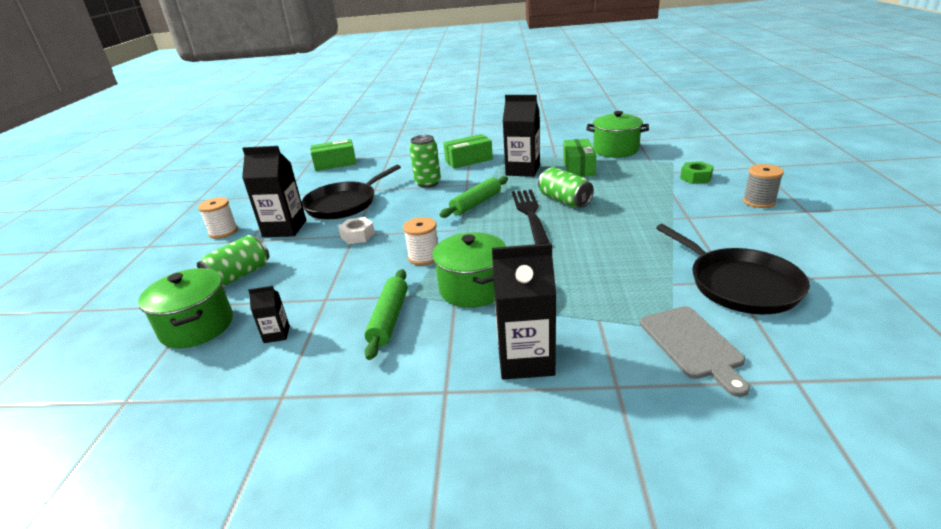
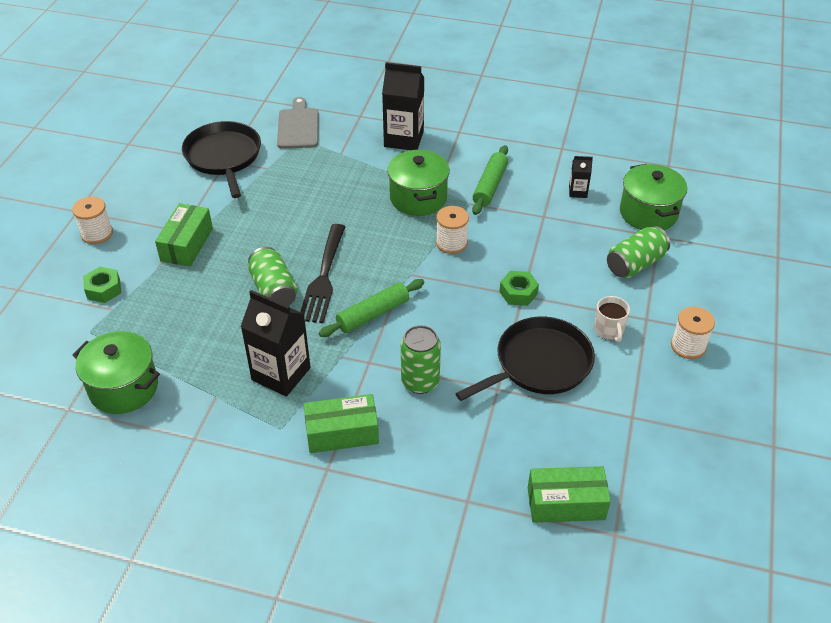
camera: 170 degrees left, 15 degrees up
(284, 228) = (609, 330): black carton -> white mug
(358, 235) = (518, 293): white nut -> green nut
(578, 167) = (207, 356): green box -> green box (187, 244)
(759, 201) = (97, 233): grey spool -> white spool

